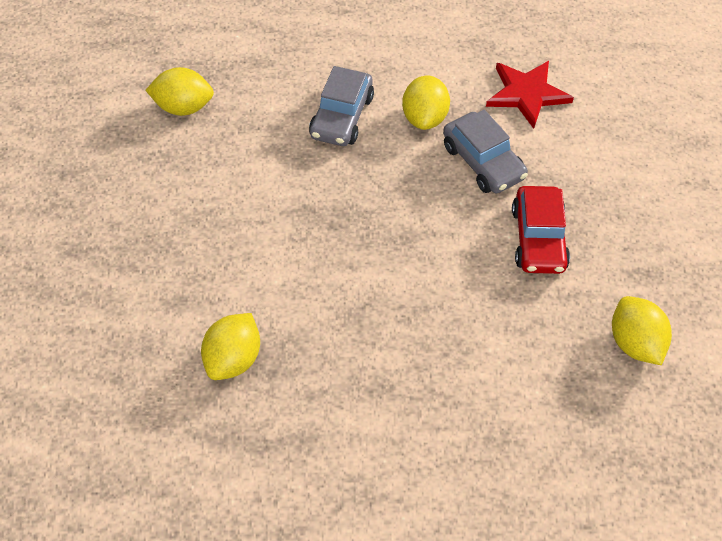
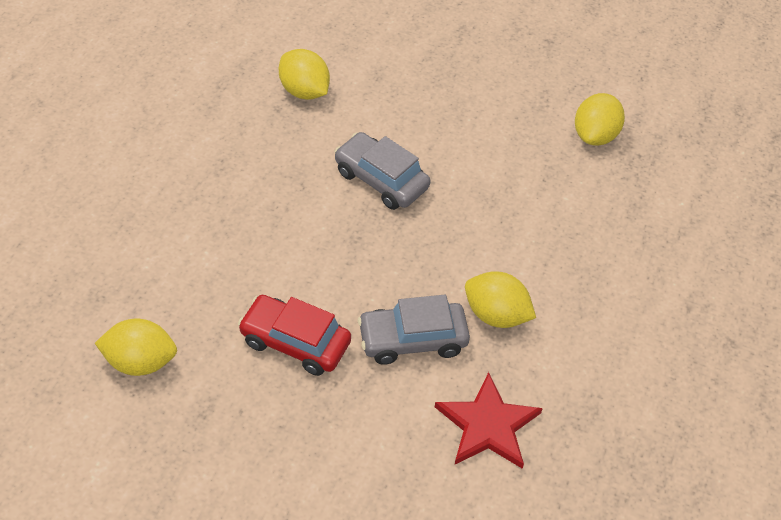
camera: 110 degrees right, 5 degrees down
(341, 117) = (529, 247): grey car -> grey car (381, 179)

